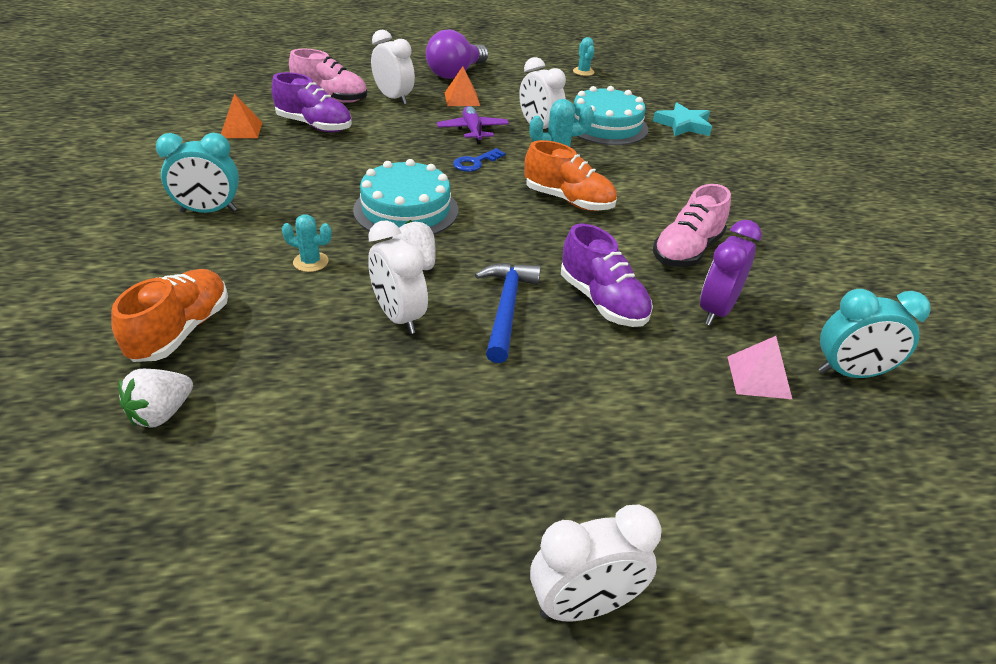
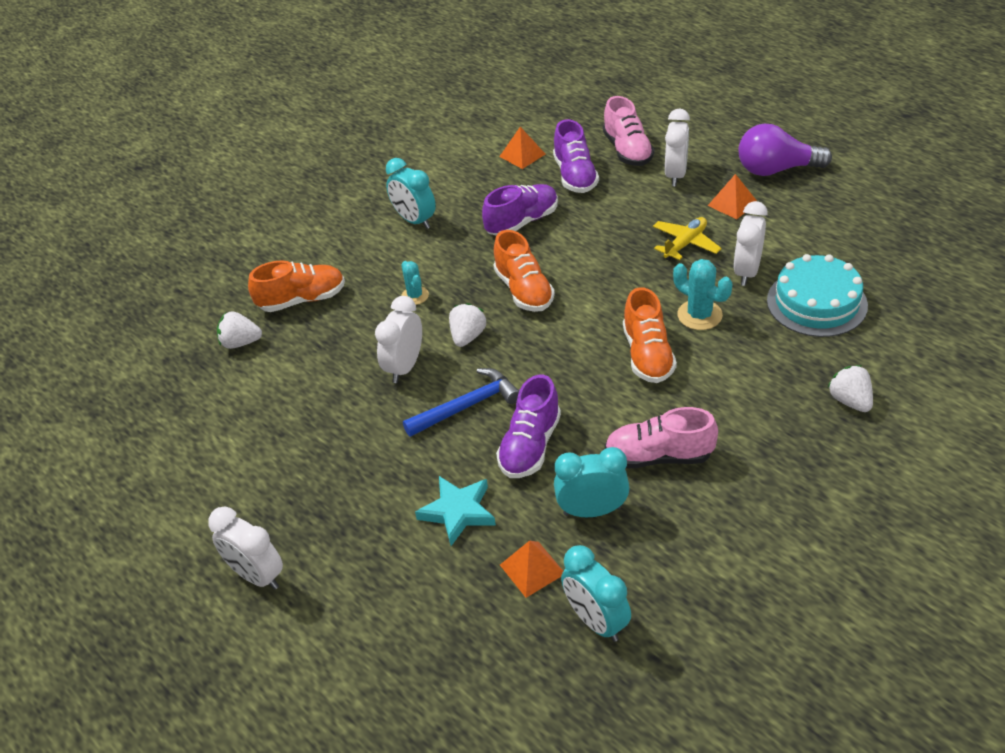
camera: 60 degrees right, 5 degrees up
(321, 169) = (522, 222): none -> purple shoe
(406, 210) = (524, 290): turquoise cake -> orange shoe
(473, 131) = (685, 244): purple plane -> yellow plane
(475, 162) = (636, 277): blue key -> none
(583, 72) = (915, 227): turquoise cactus -> none
(683, 125) = (902, 345): turquoise star -> turquoise star (458, 512)
(714, 162) = (850, 401): none -> white strawberry
(716, 310) = (592, 510): purple clock -> turquoise clock
(758, 377) = (532, 569): pink pyramid -> orange pyramid

